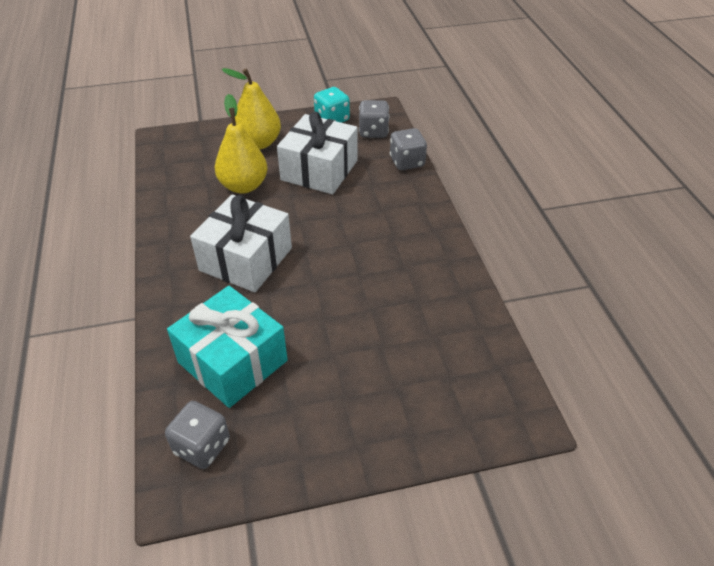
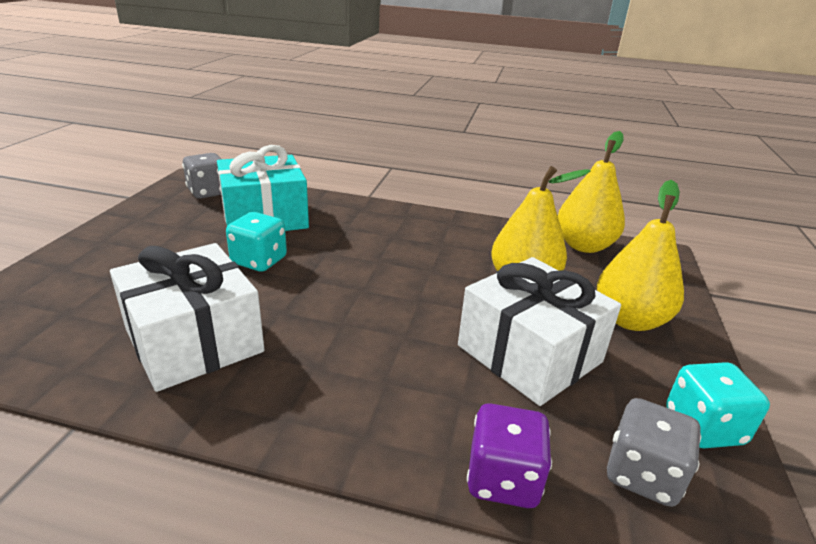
camera: 115 degrees right, 15 degrees down
(169, 169) = (584, 246): none -> yellow pear
(246, 259) = (384, 251): white gift -> white gift (194, 340)
(310, 319) = (259, 261): none -> turquoise dice
(407, 162) = (503, 479): grey dice -> purple dice

